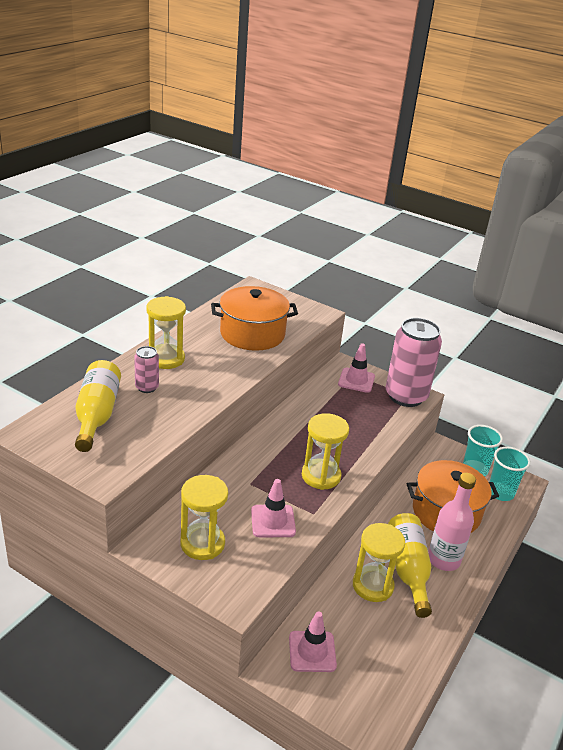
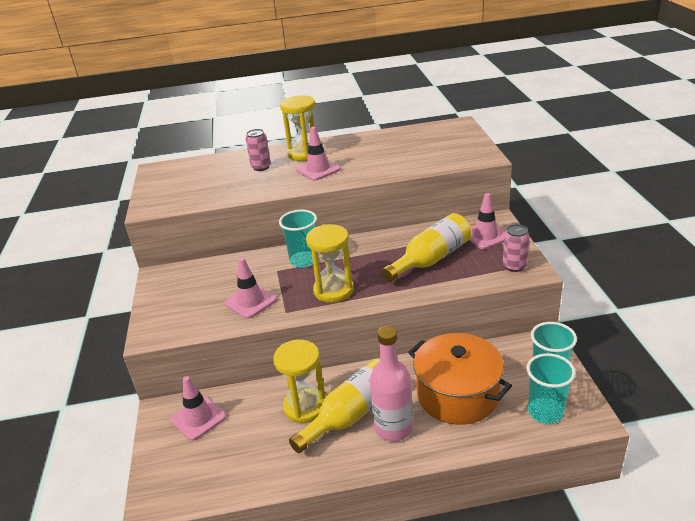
camera: 55 degrees right, 0 degrees up
(97, 415) = (206, 172): yellow bottle -> yellow bottle (431, 259)
(202, 543) = (189, 291): yellow hourglass -> none
(207, 370) = (318, 169): none -> pink traffic cone
(252, 334) = (396, 156): orange pot -> none
(258, 463) = (304, 260): none -> turquoise cup
(406, 396) = (514, 266): pink can -> pink can, size x0.46

